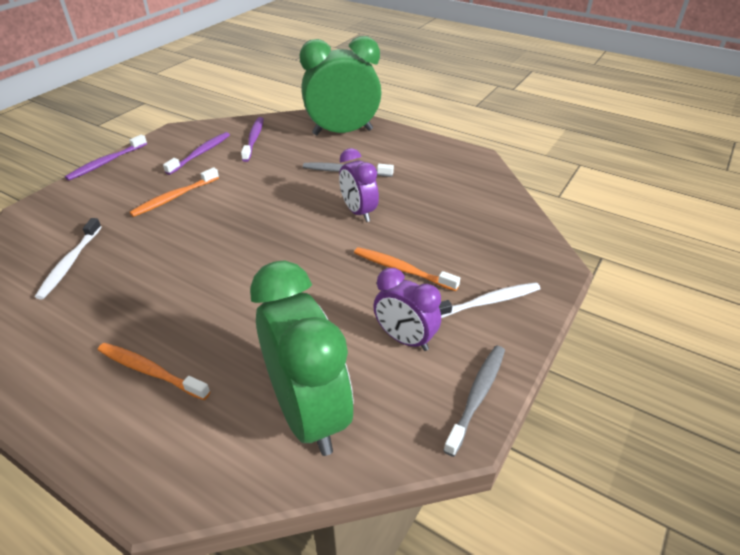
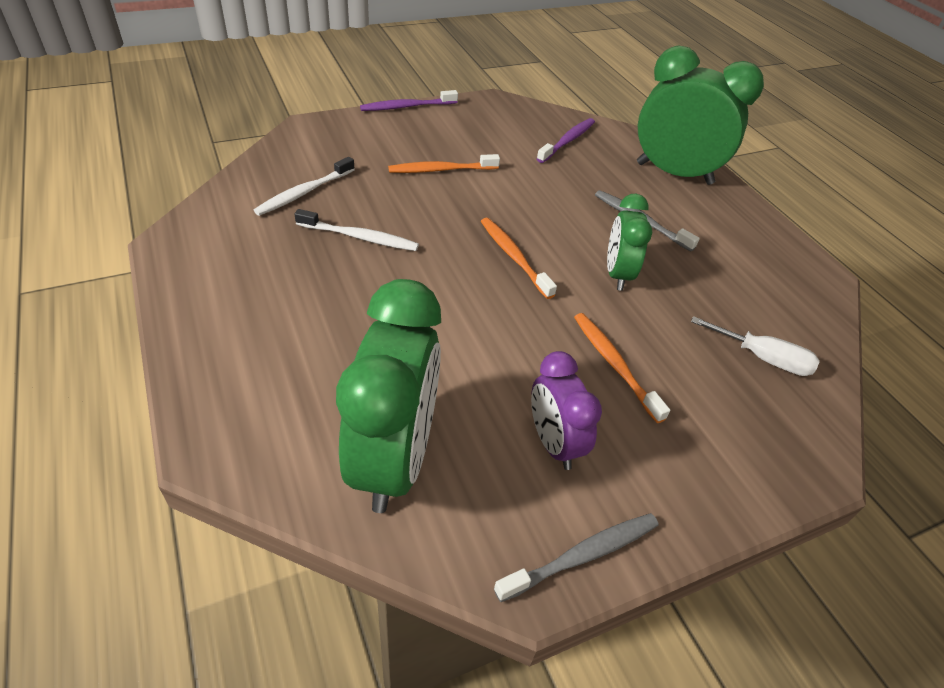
camera: 30 degrees right, 5 degrees up
(151, 371) = (291, 332): orange toothbrush -> orange toothbrush (514, 257)
(200, 153) = (501, 134): purple toothbrush -> none
(358, 212) = (617, 274): purple clock -> green clock
(482, 221) = (763, 358): none -> white screwdriver
(487, 302) = (686, 457): white toothbrush -> white toothbrush (359, 237)

